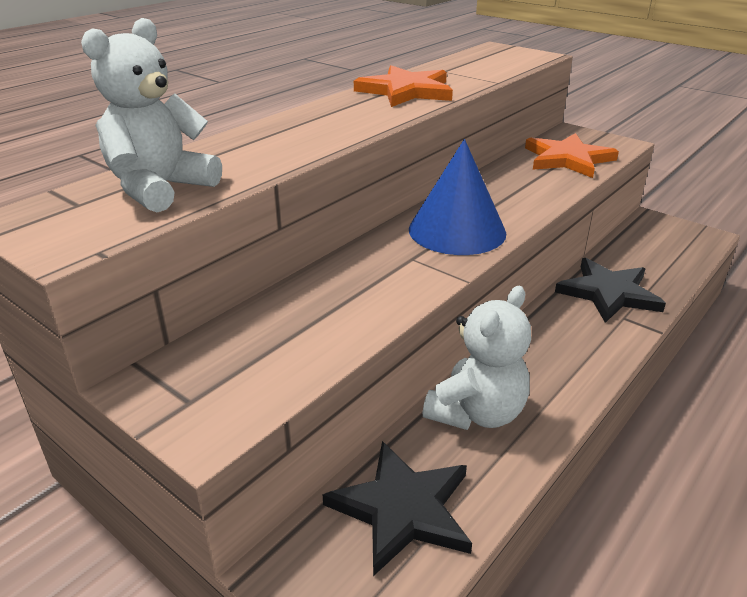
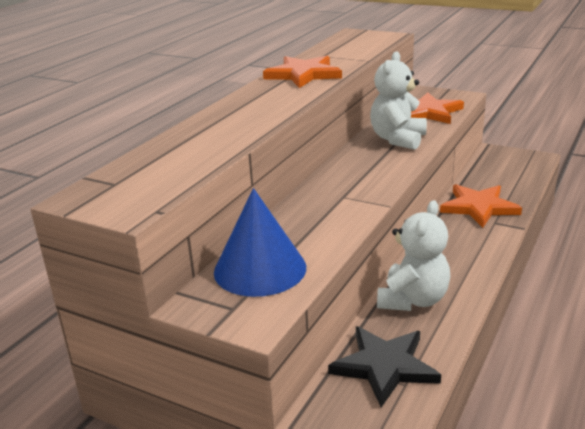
camera: 10 degrees left, 5 degrees down
(160, 189) = (168, 166): white teddy bear -> white teddy bear (398, 139)
(457, 230) = (367, 173): blue cone -> blue cone (260, 269)
(608, 293) = (479, 207): black star -> orange star

